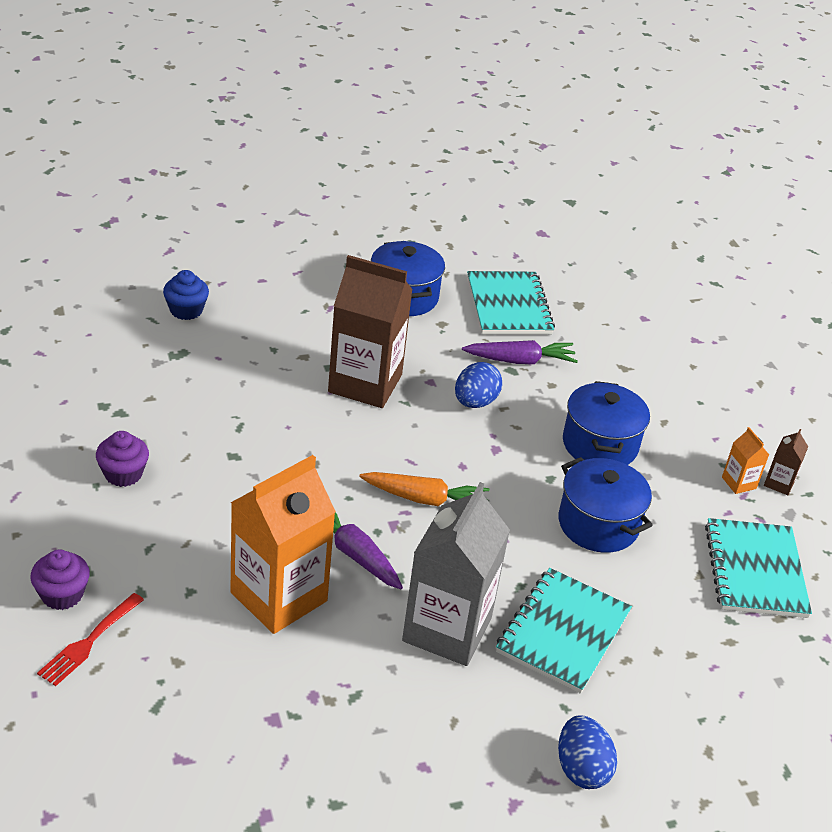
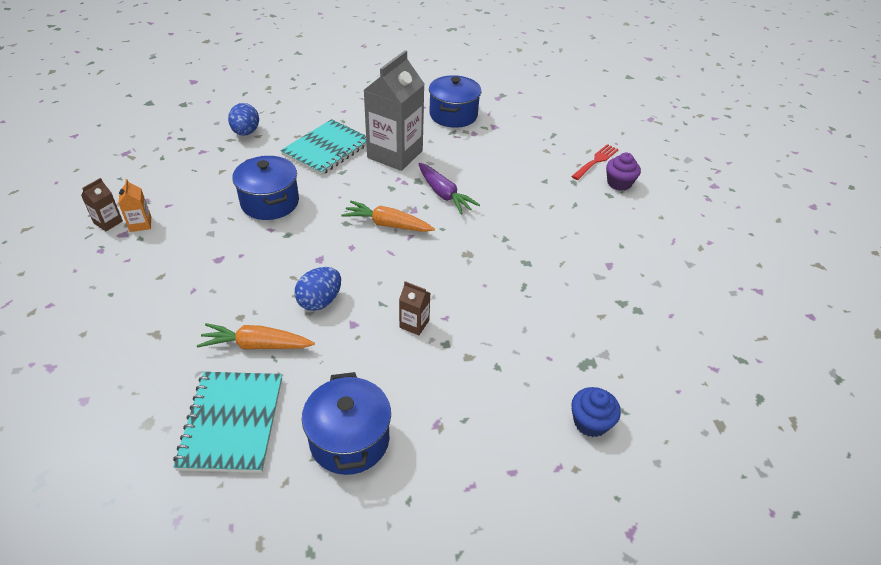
camera: 170 degrees left, 5 degrees up
(123, 474) = (604, 252): purple cupcake -> none
(279, 597) = (492, 175): orange carton -> none
(365, 383) = (414, 324): brown carton -> brown carton, size x0.42
(520, 361) = (257, 345): purple carrot -> orange carrot
(581, 769) = (346, 100): blue egg -> blue egg (246, 132)
(600, 445) = (231, 258): blue pot -> blue pot (453, 115)
(755, 570) = (181, 170): turquoise notebook -> none

